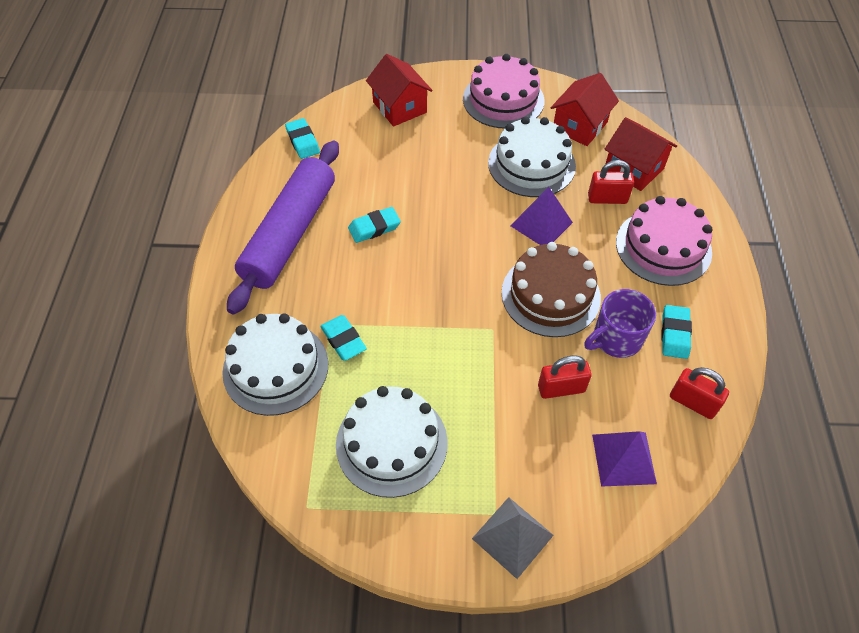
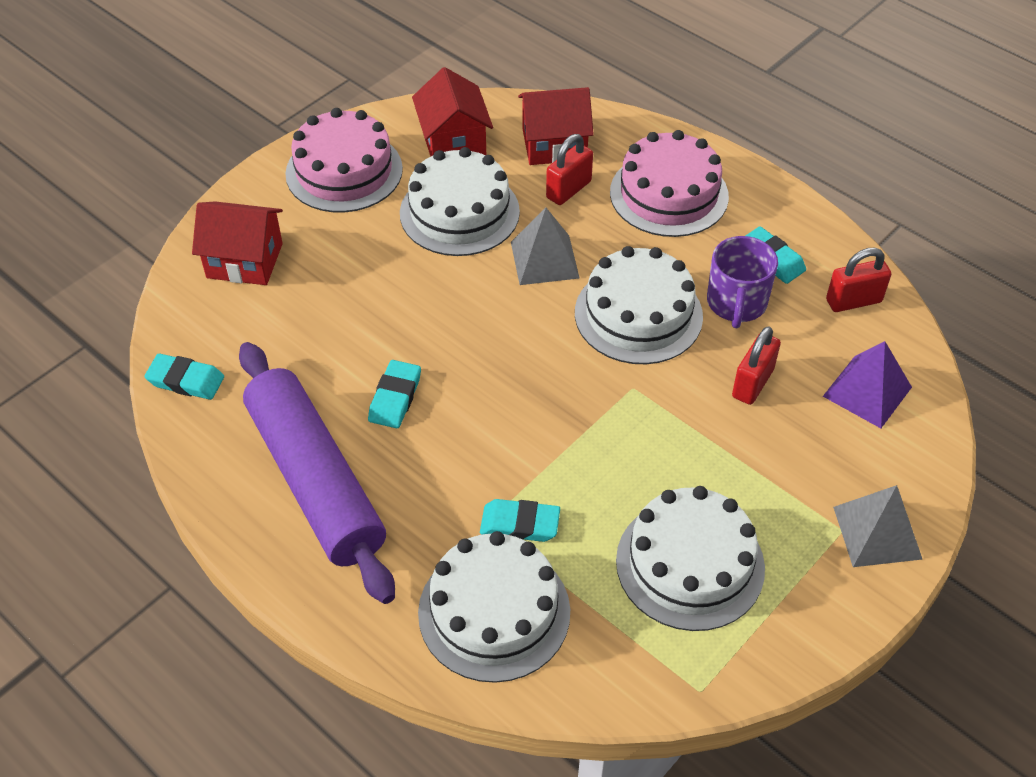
camera: 50 degrees left, 5 degrees down
(541, 224) = (544, 259): purple pyramid -> grey pyramid
(550, 295) = (638, 314): brown cake -> white cake

